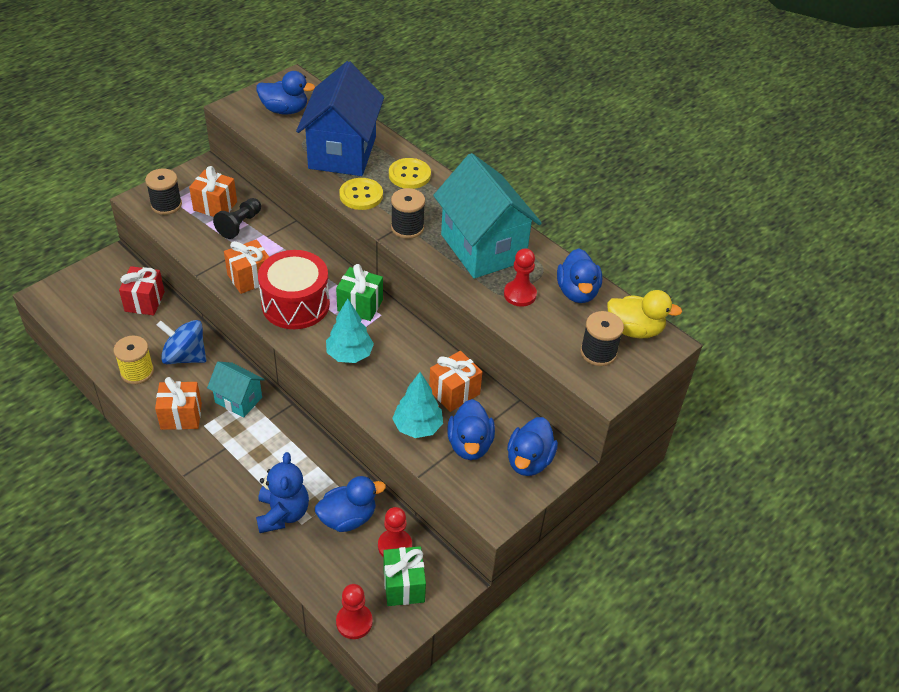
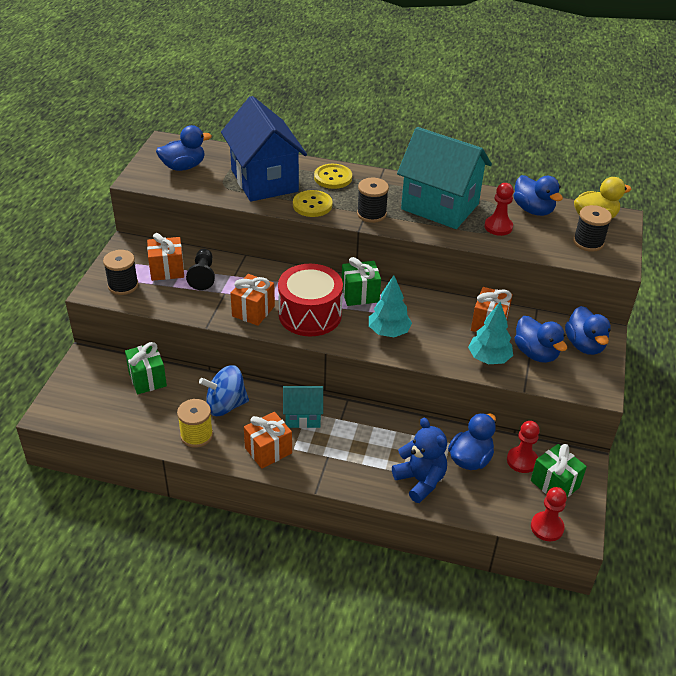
camera: 30 degrees left, 5 degrees down
(145, 301) = (147, 379): red gift -> green gift

